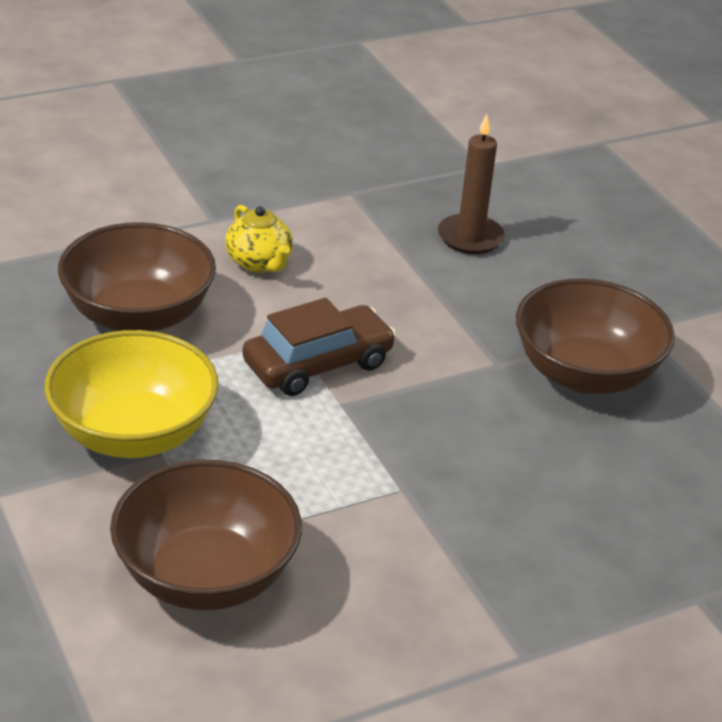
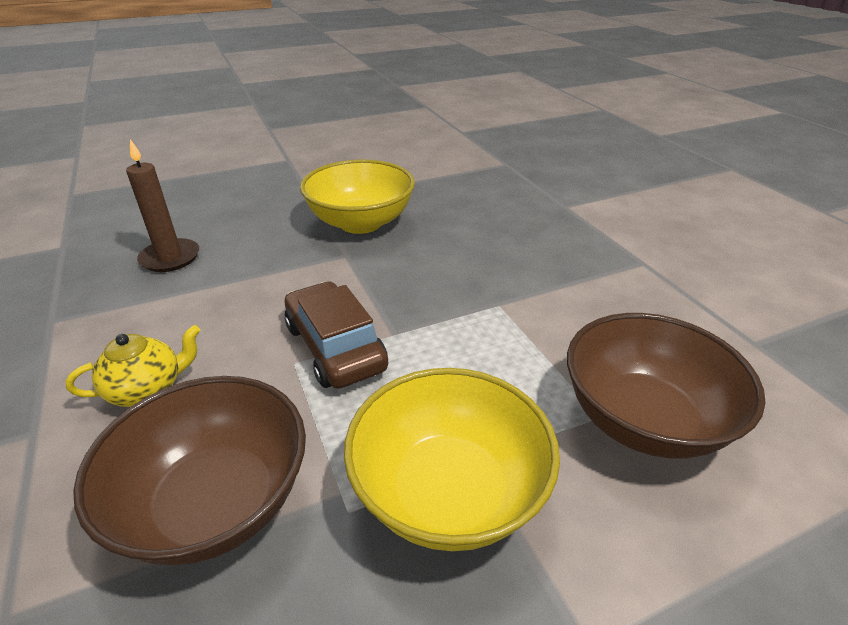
camera: 85 degrees left, 0 degrees up
(585, 374) = (361, 222): brown bowl -> yellow bowl

